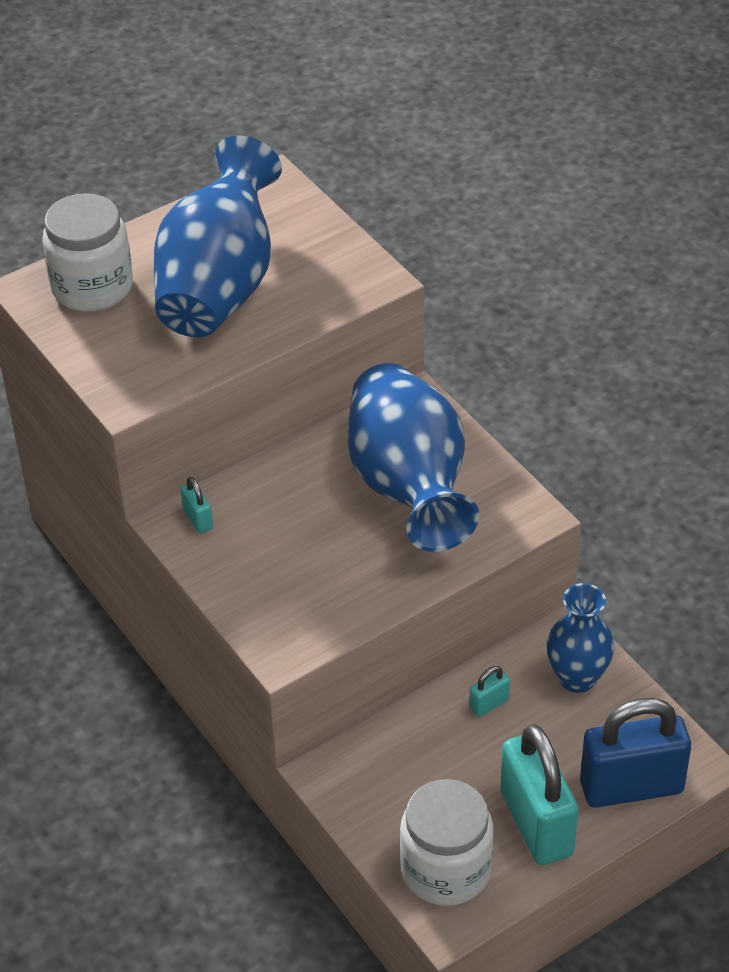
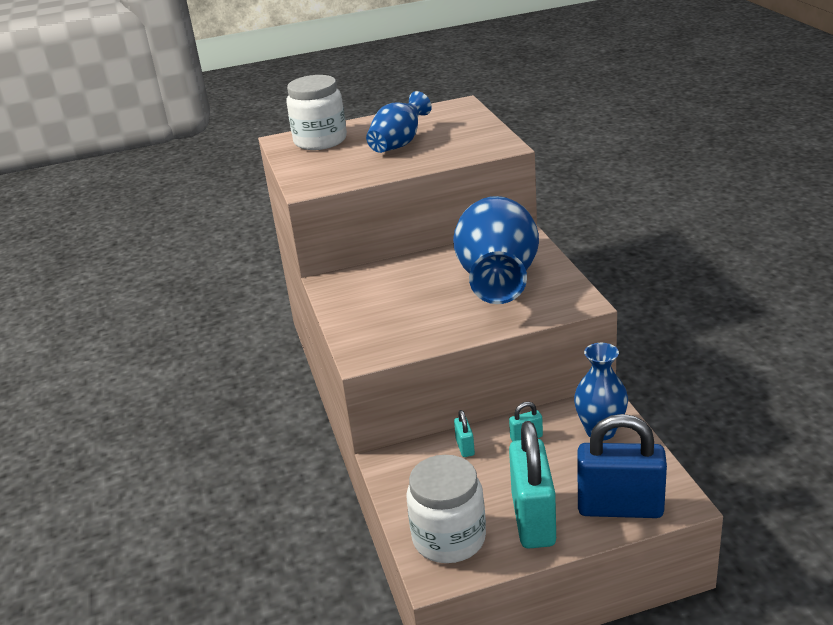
camera: 20 degrees right, 15 degrees down
(198, 519) = (346, 282): turquoise padlock -> turquoise padlock (465, 447)
(220, 285) = (399, 144): blue vase -> blue vase, size x0.57

